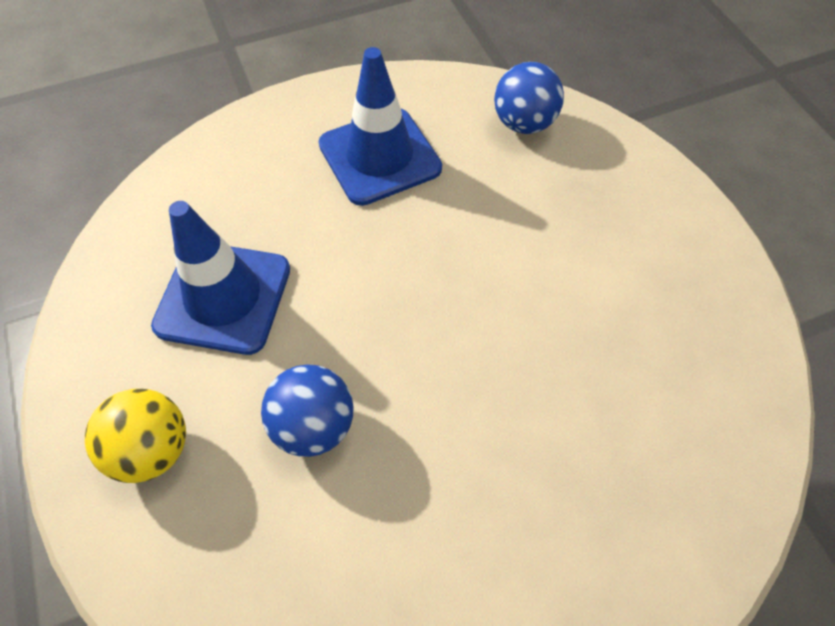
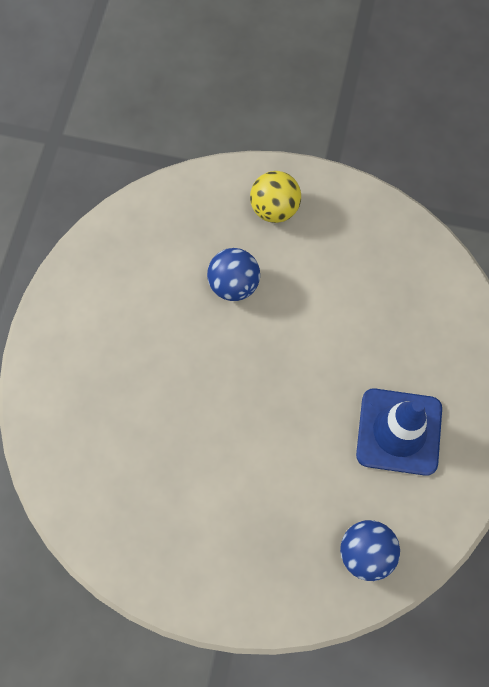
camera: 125 degrees right, 10 degrees up
(223, 297) = (345, 281): blue traffic cone -> none

